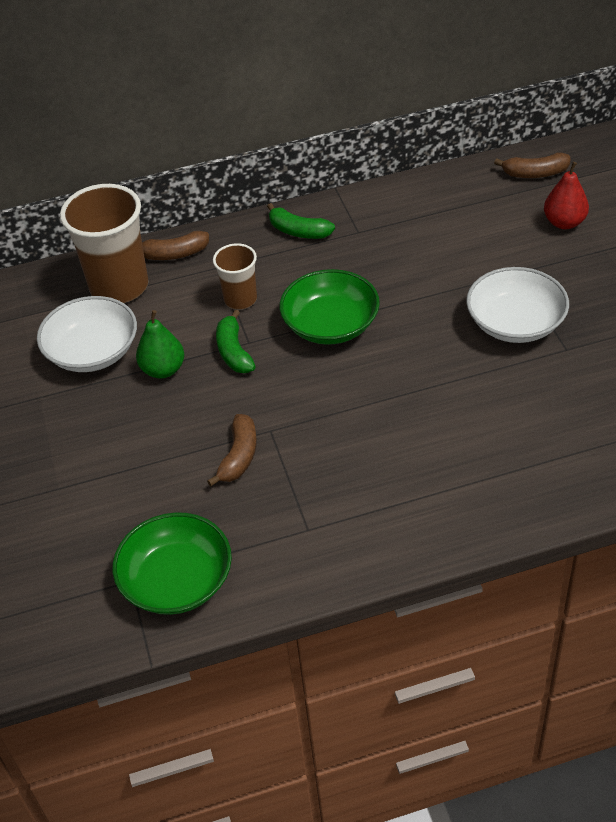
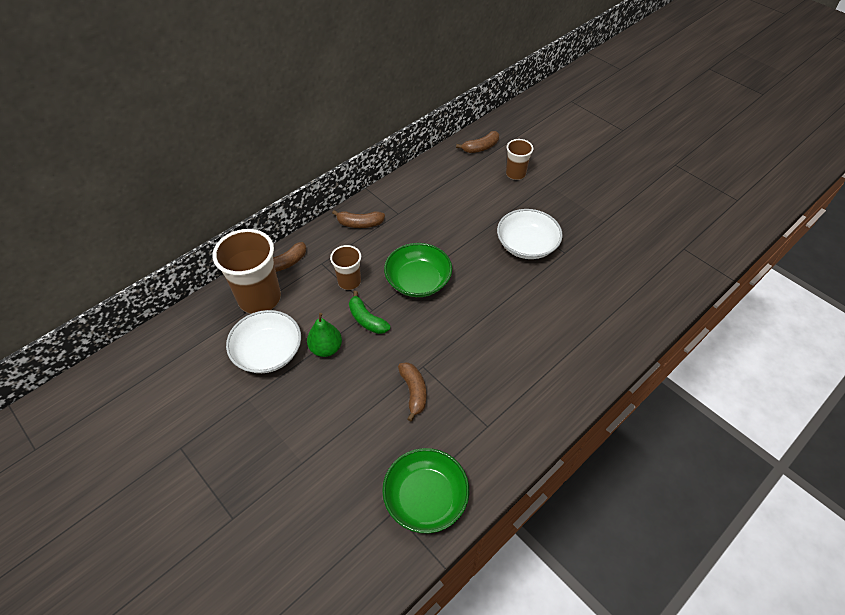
camera: 30 degrees left, 5 degrees up
(298, 231) = (360, 224): green banana -> brown banana
(564, 223) = (515, 174): red pear -> brown cup

